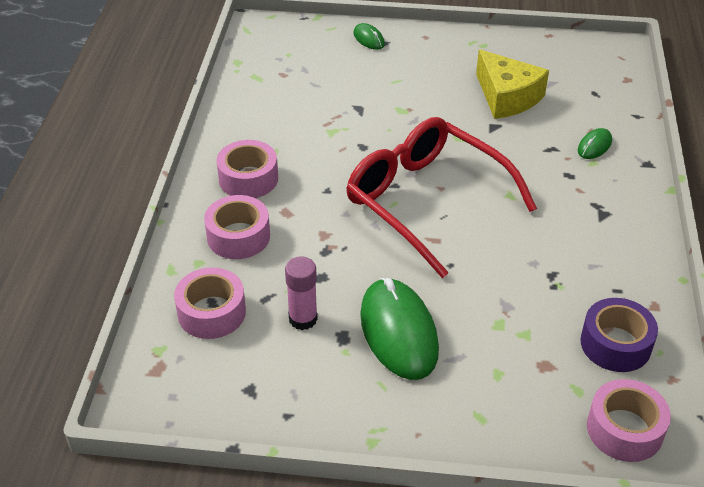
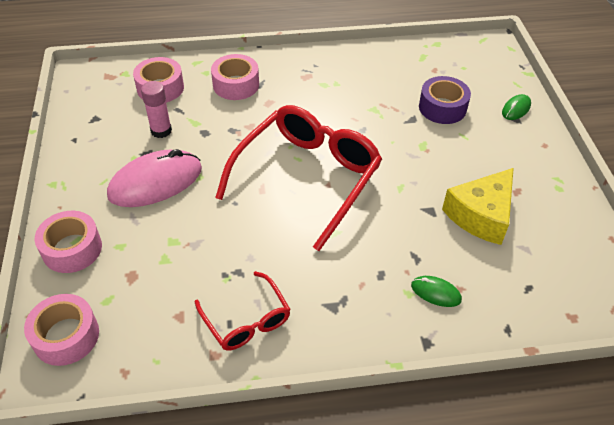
camera: 75 degrees right, 5 degrees up
(248, 179) = (299, 77): pink tape -> pink tape (72, 249)
(398, 332) = (155, 182): green mouse -> pink mouse
(614, 276) = (246, 320): none -> red glasses
(615, 344) = (161, 325): purple tape -> purple tape (442, 108)

